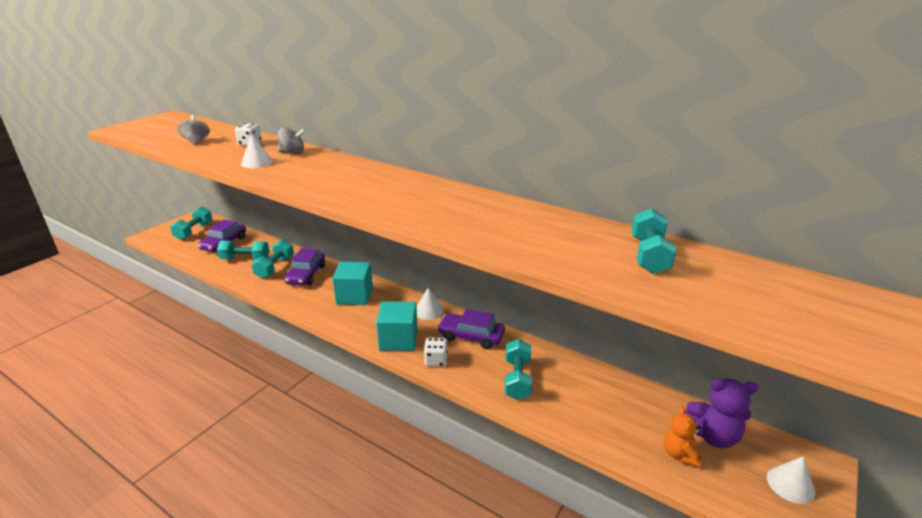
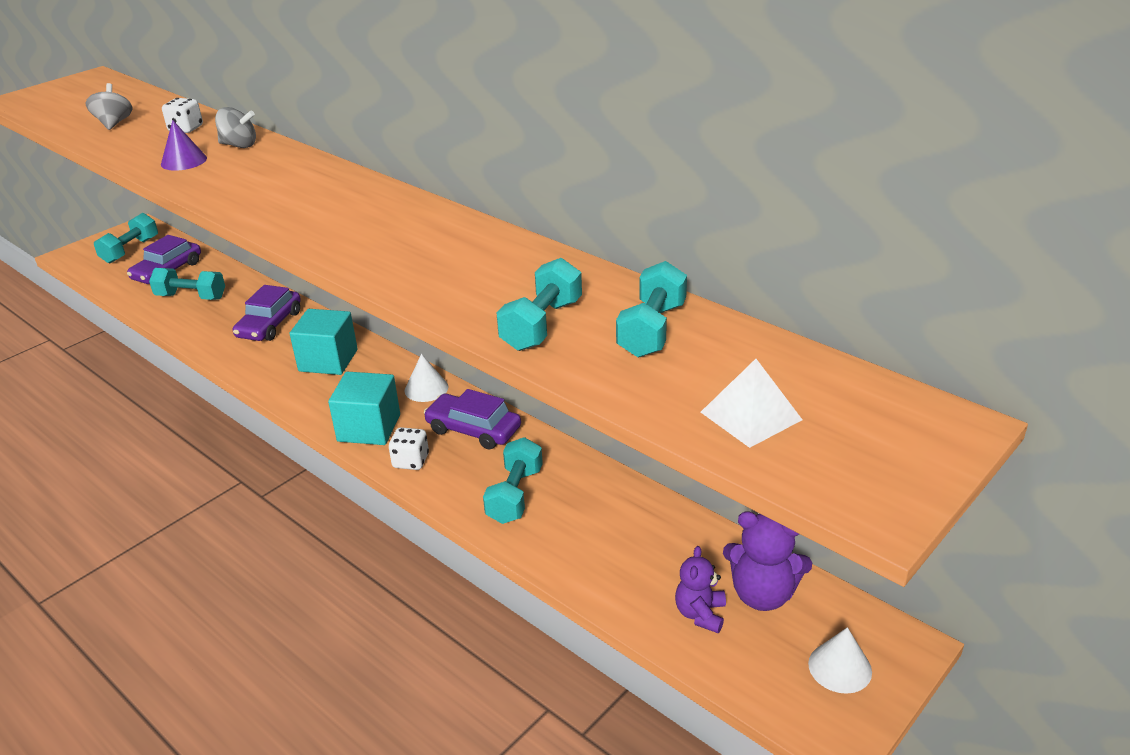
camera: 10 degrees right, 5 degrees up
(257, 162) = (184, 161): white cone -> purple cone
(275, 268) = (229, 312): turquoise dumbbell -> turquoise dumbbell (542, 325)
(679, 454) = (700, 614): orange teddy bear -> purple teddy bear
(760, 309) = (751, 415): none -> white pyramid

